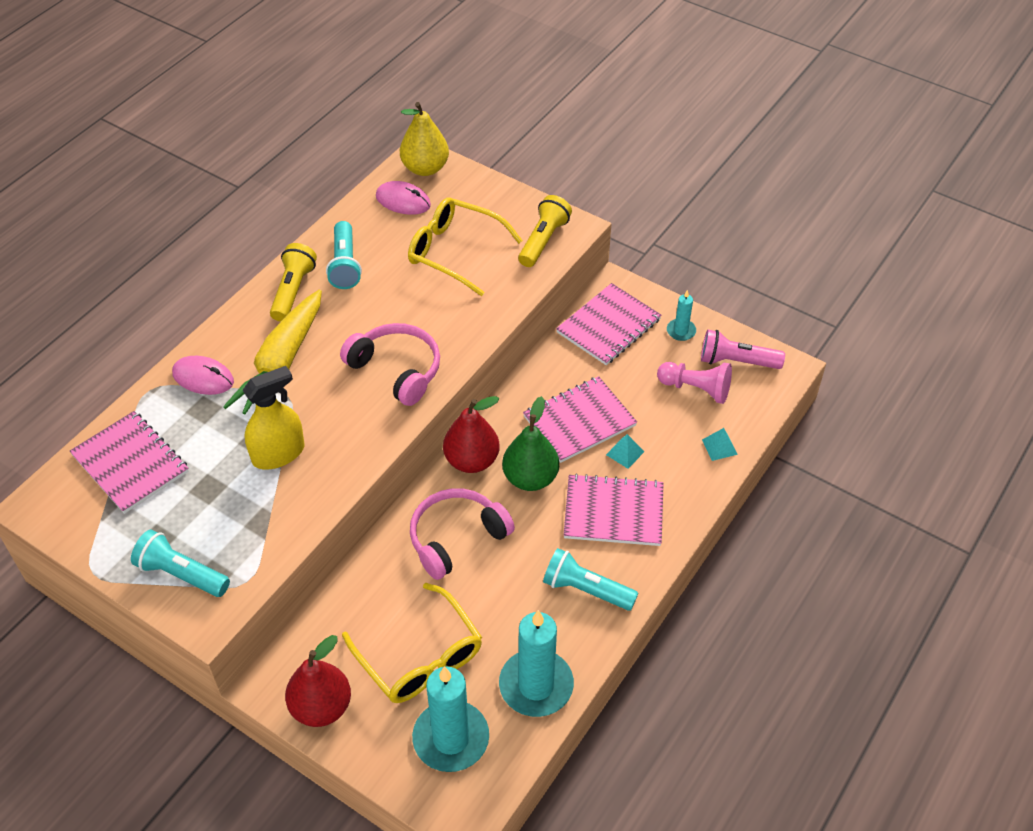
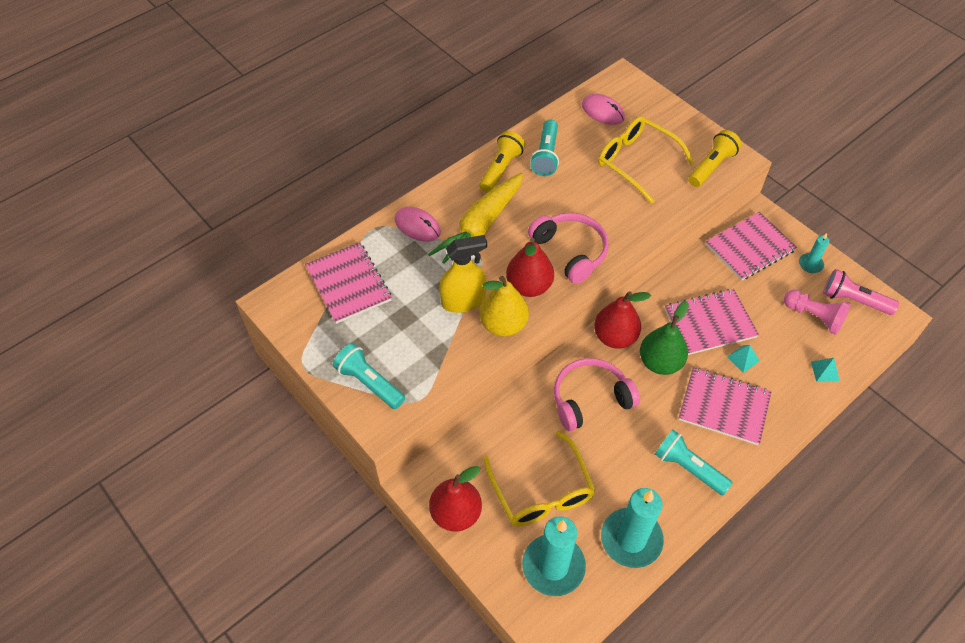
camera: 15 degrees right, 5 degrees up
(355, 420) = (529, 286): none -> red pear
(425, 168) = (625, 88): yellow pear -> yellow pear (503, 324)

